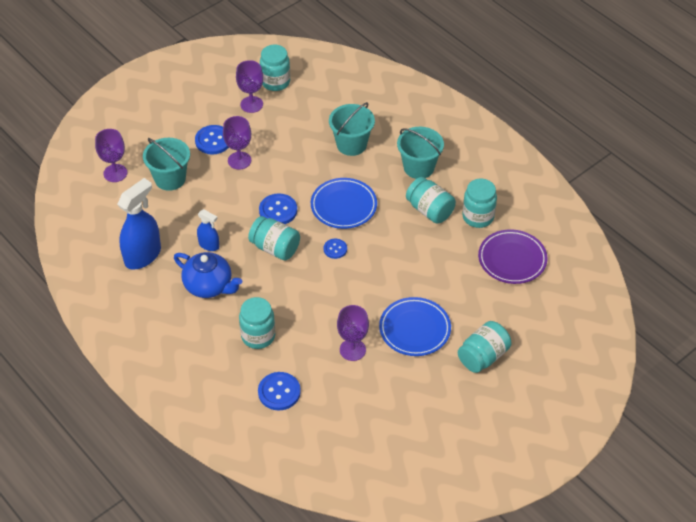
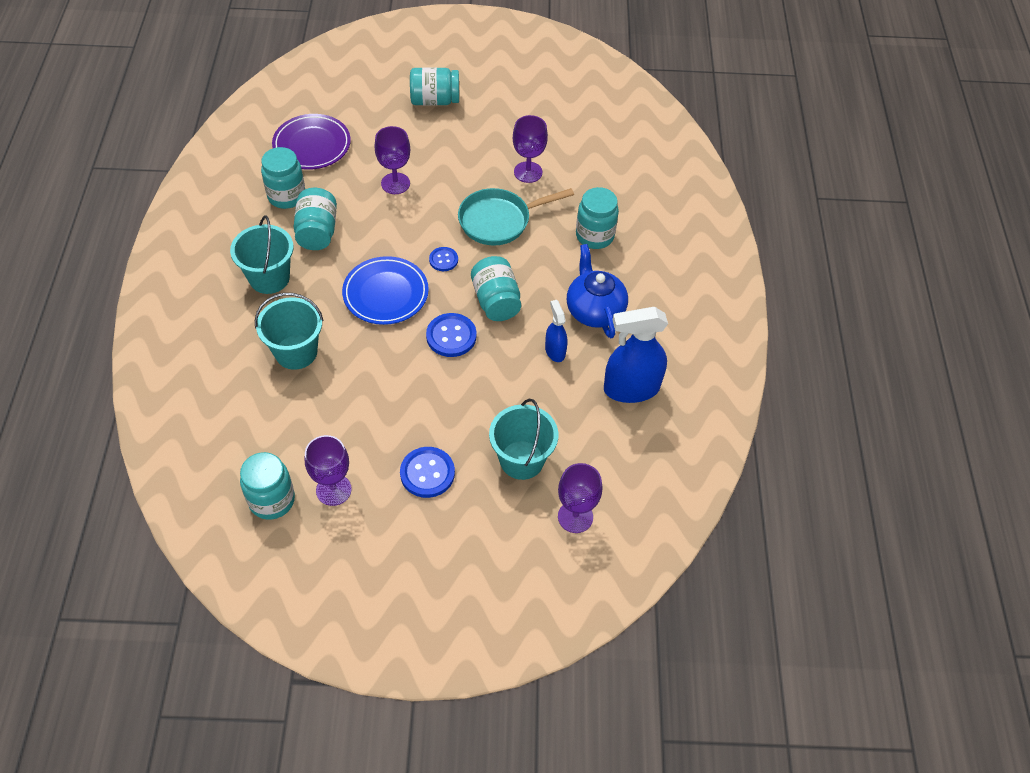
camera: 140 degrees left, 5 degrees up
(239, 160) = (427, 424): purple goblet -> purple goblet (395, 183)
(279, 392) = (622, 183): blue button -> none
(331, 299) = (499, 220): none -> turquoise pan
(414, 329) = (460, 152): blue plate -> none

